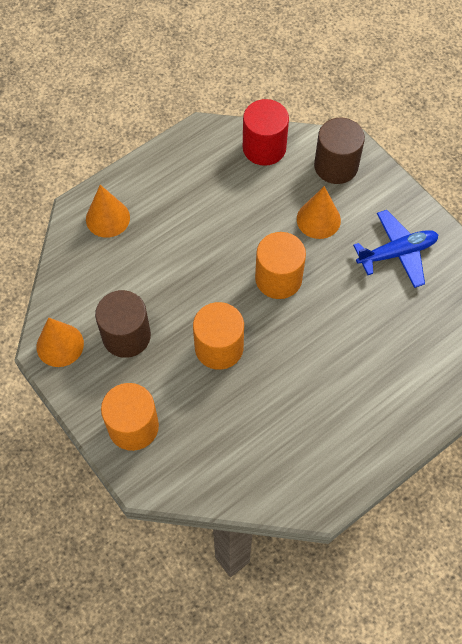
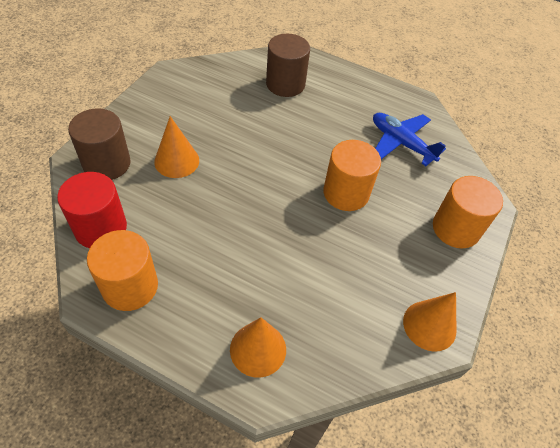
camera: 120 degrees left, 10 degrees down
(126, 336) = (381, 269): brown cylinder -> brown cylinder (285, 84)
(278, 278) = (254, 172): orange cylinder -> orange cylinder (130, 286)
(397, 253) = (189, 103): blue plane -> blue plane (401, 143)

